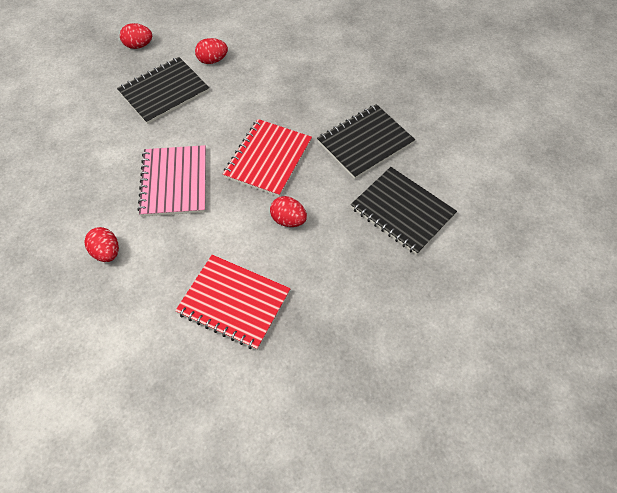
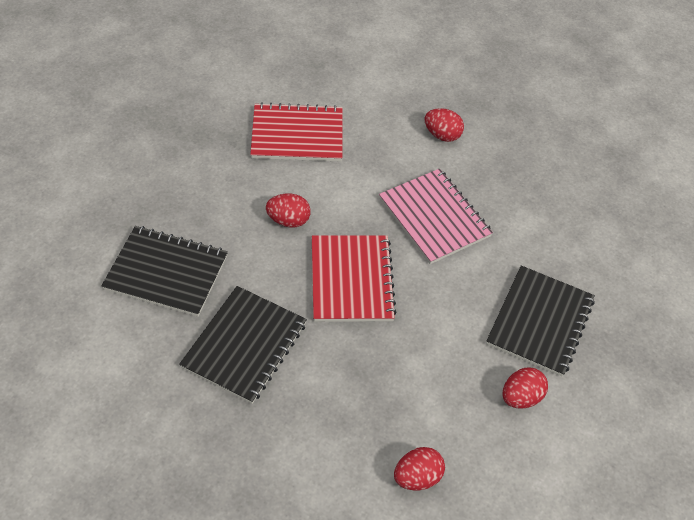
camera: 150 degrees right, 5 degrees down
(138, 45) = (637, 381): red egg -> red egg (417, 477)

